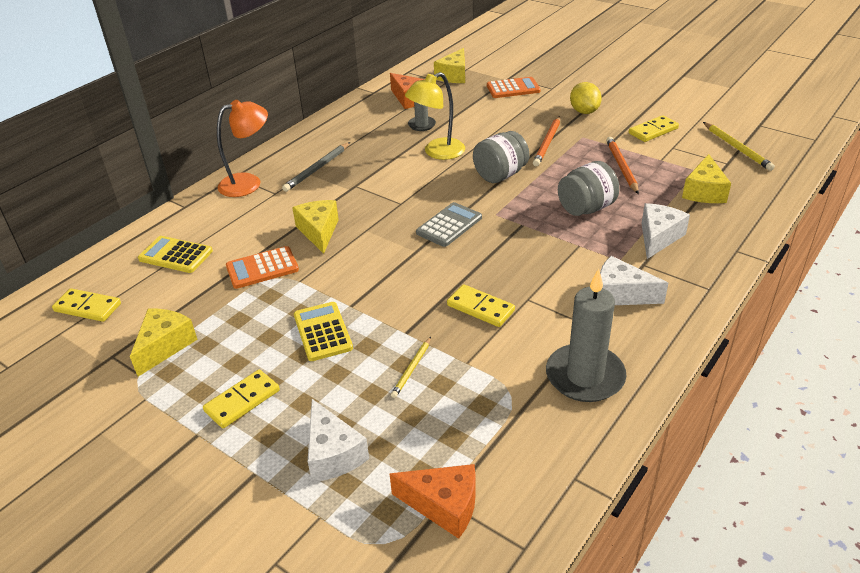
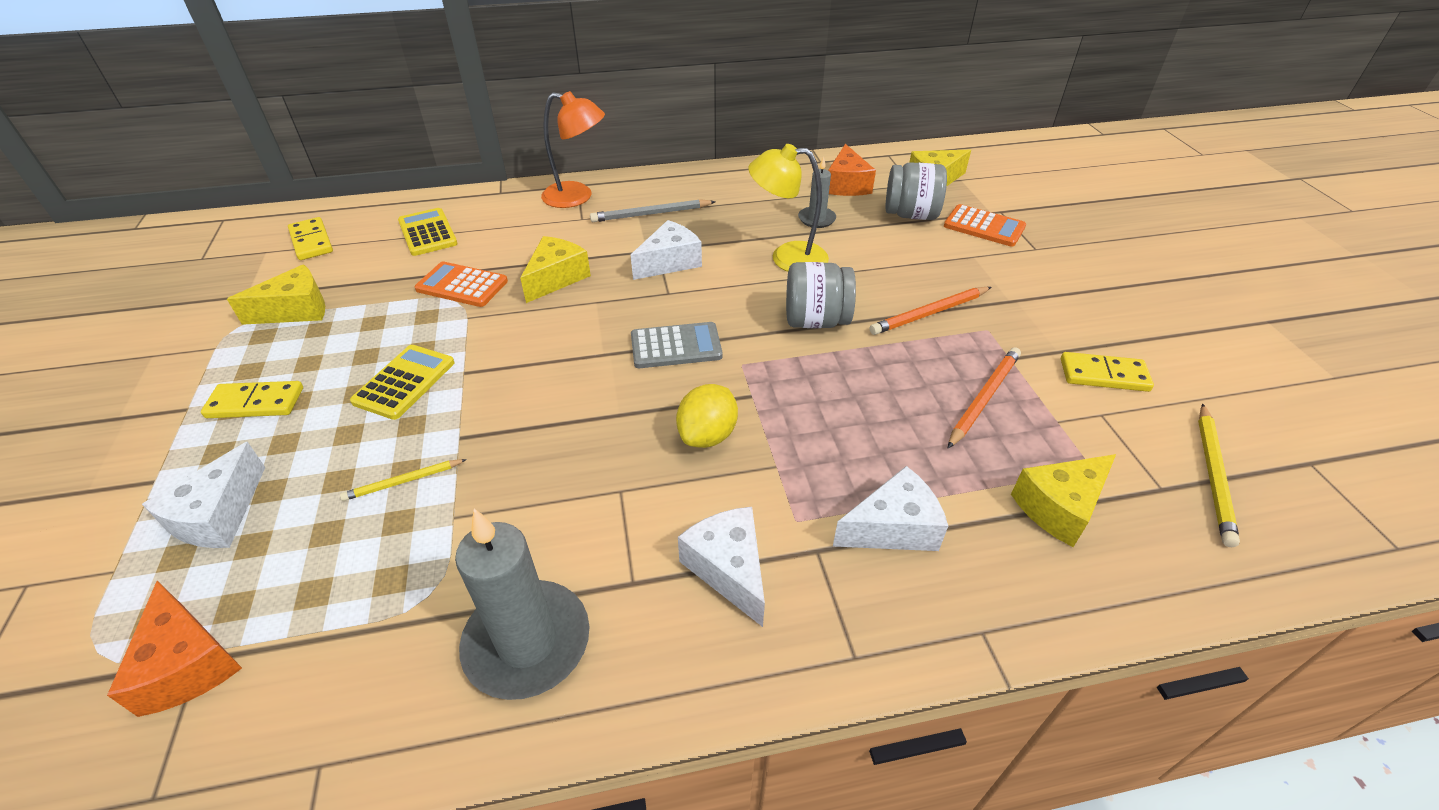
camera: 40 degrees right, 5 degrees up
(374, 188) = (670, 262): none -> white cheese
(480, 308) = (560, 464): yellow domino -> none
(584, 111) = (1038, 298): yellow lemon -> yellow lemon (707, 435)
(586, 208) = (855, 424): grey jar -> grey jar (910, 215)

